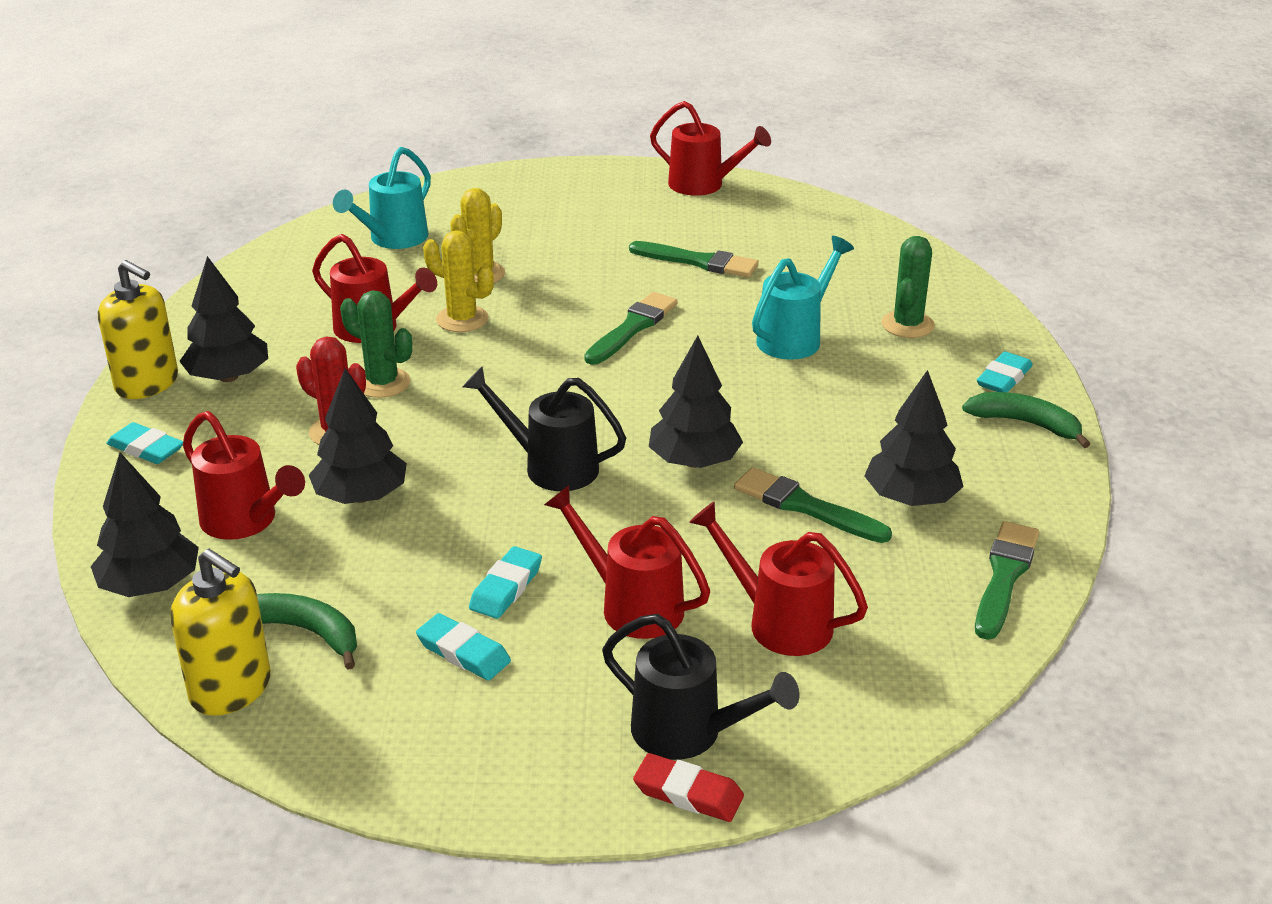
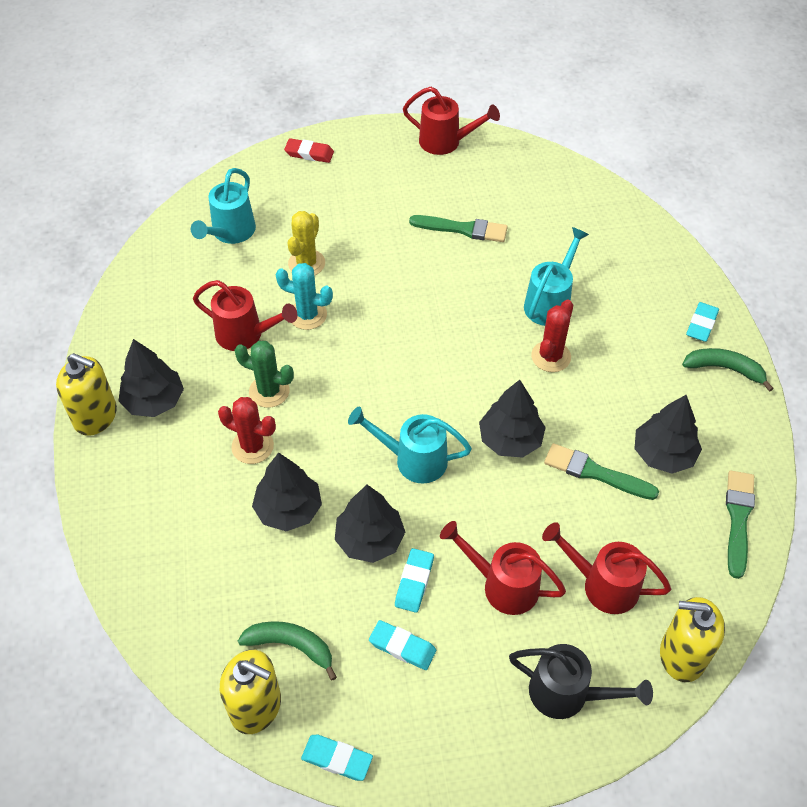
camera: 10 degrees left, 20 degrees up
(146, 448) = (118, 484): turquoise eraser -> turquoise eraser (337, 759)
(150, 585) = (168, 619): black tree -> black tree (369, 539)
(246, 521) = (215, 547): red watering can -> none
(462, 319) = (307, 315): yellow cactus -> turquoise cactus
(551, 466) = (413, 459): black watering can -> turquoise watering can
(632, 328) = (433, 307): green brush -> none
(688, 793) = (580, 746): red eraser -> red eraser (309, 153)
(778, 388) = (551, 356): none -> red cactus
(877, 712) = (682, 655): none -> yellow soap dispenser
(907, 325) = (625, 278): green cactus -> none

